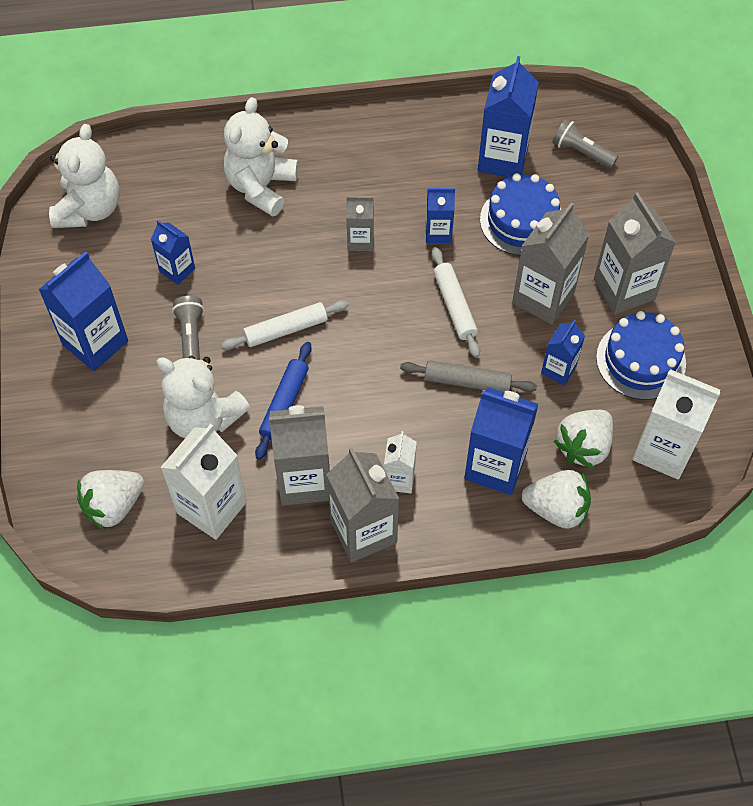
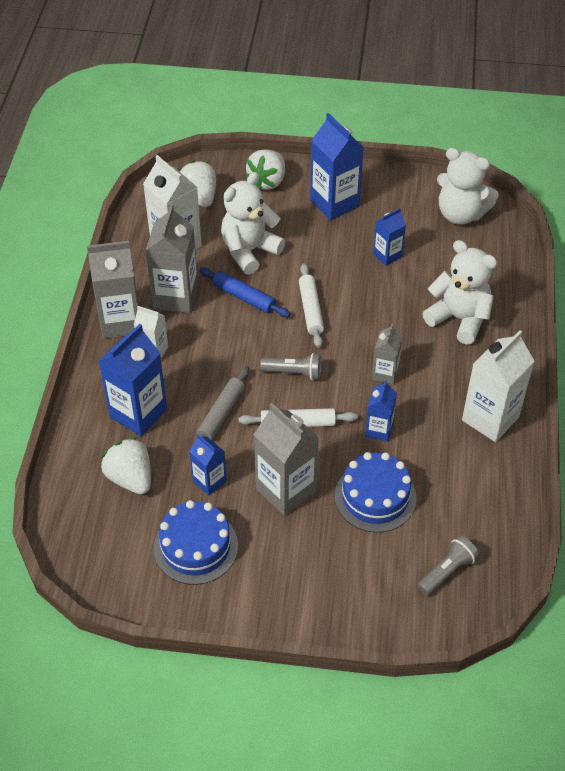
camera: 105 degrees right, 10 degrees down
(191, 336) = (323, 254): grey flashlight -> grey flashlight (294, 373)
(503, 159) = (452, 501): blue carton -> none
(556, 509) = (85, 444): white strawberry -> white strawberry (267, 181)
(624, 289) = (274, 557): grey carton -> none
(663, 450) = (103, 535): white carton -> white carton (490, 419)

